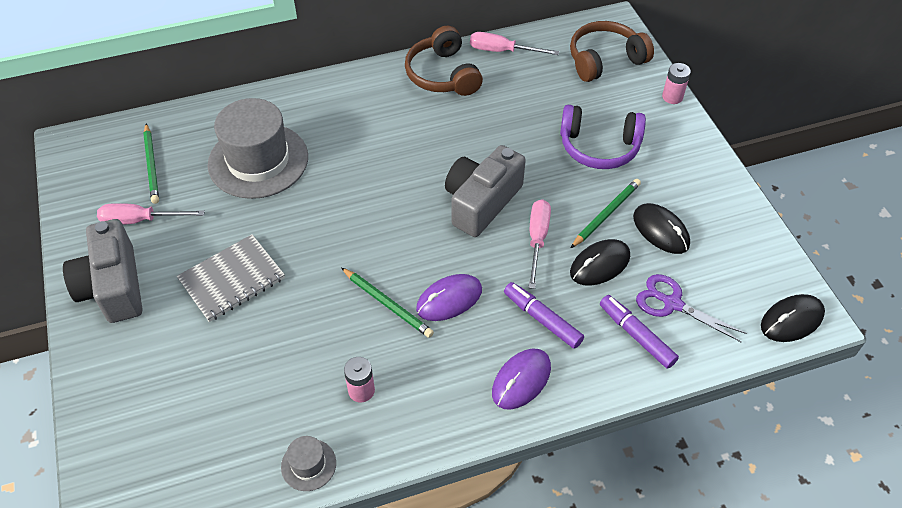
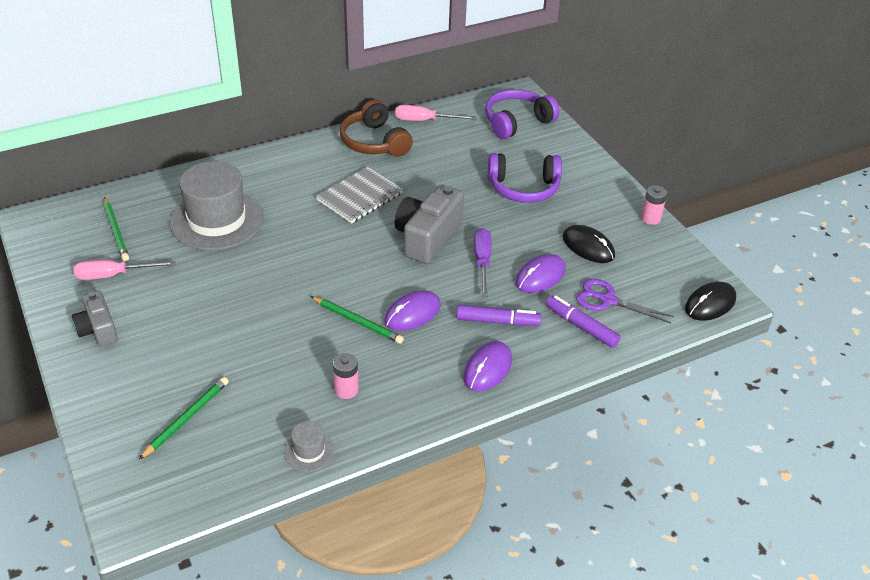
camera: 10 degrees left, 10 degrees down
(113, 286) = (98, 329): grey camera -> grey camera, size x0.61
(232, 279) = (210, 314): grey notebook -> grey notebook (359, 197)
(537, 239) = (482, 262): pink screwdriver -> purple screwdriver
(542, 319) = (497, 321): purple marker -> purple marker turned 150 degrees clockwise
(600, 264) = (540, 276): black mouse -> purple mouse
(605, 60) = (517, 122): brown headphones -> purple headphones
(606, 214) = (539, 238): green pencil -> green pencil (186, 419)
(672, 97) = (580, 146): pink battery -> pink battery (650, 218)

